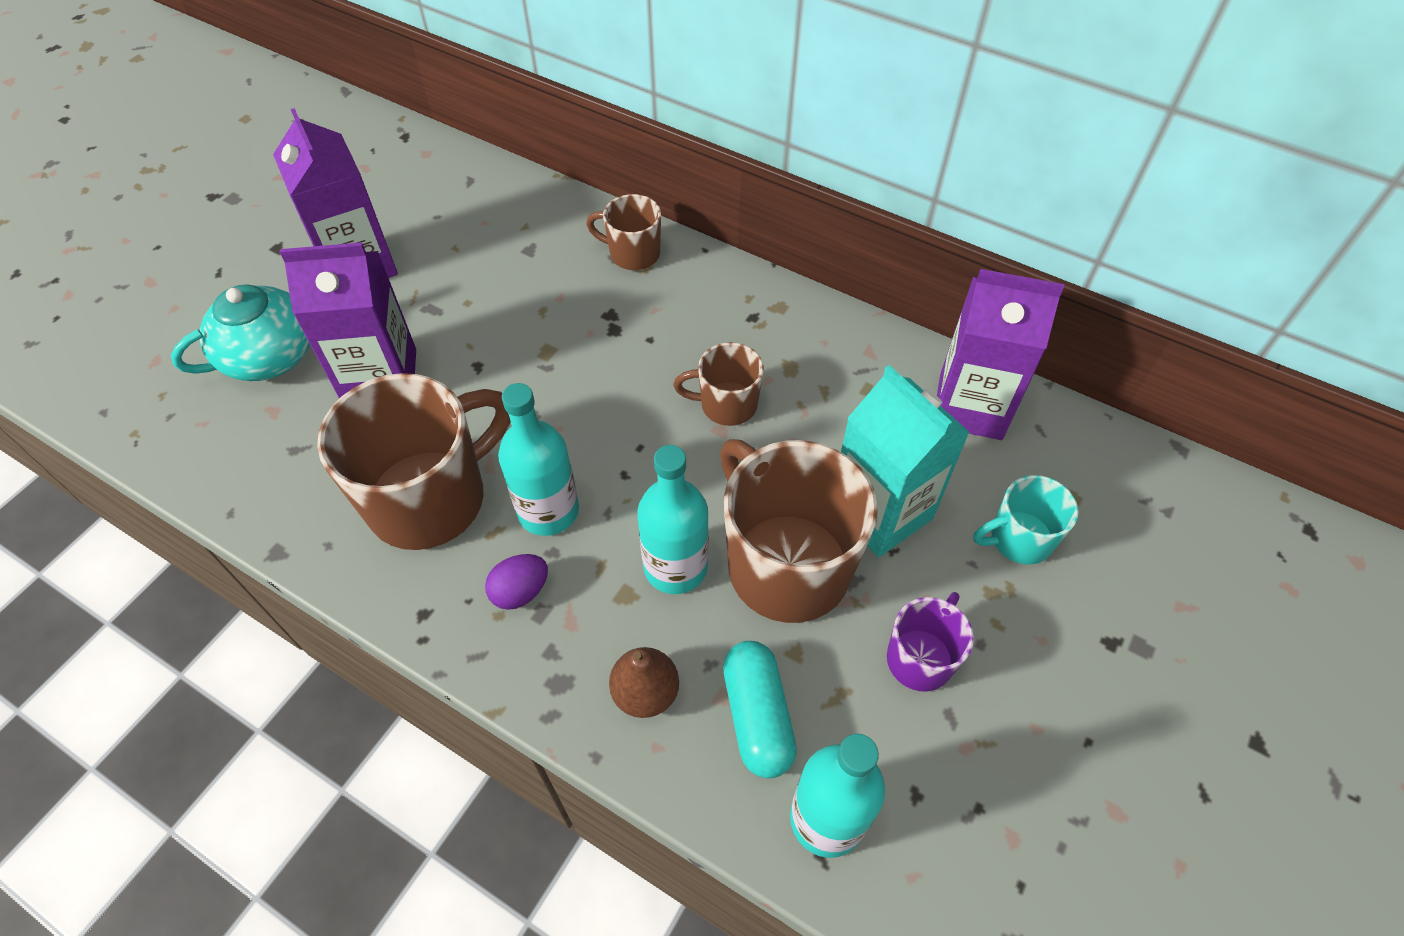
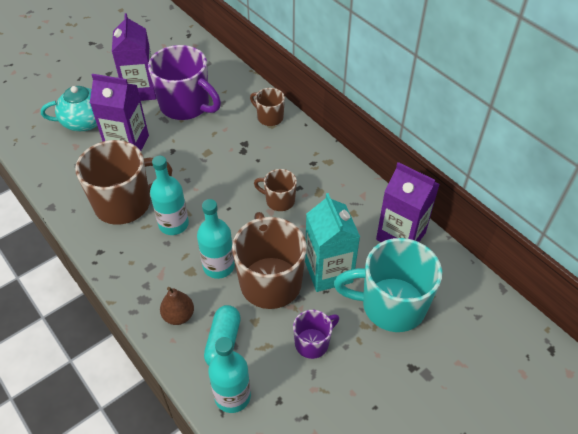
camera: 20 degrees right, 5 degrees down
(463, 272) = (186, 106): none -> purple mug
(520, 591) = (145, 255): purple egg -> none
(1019, 539) = (391, 305): turquoise mug -> turquoise mug, size x1.95

